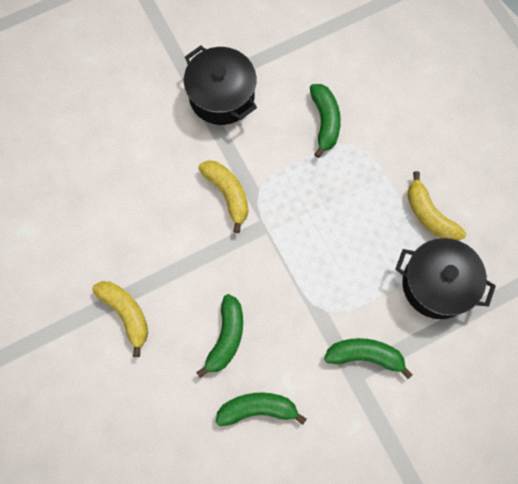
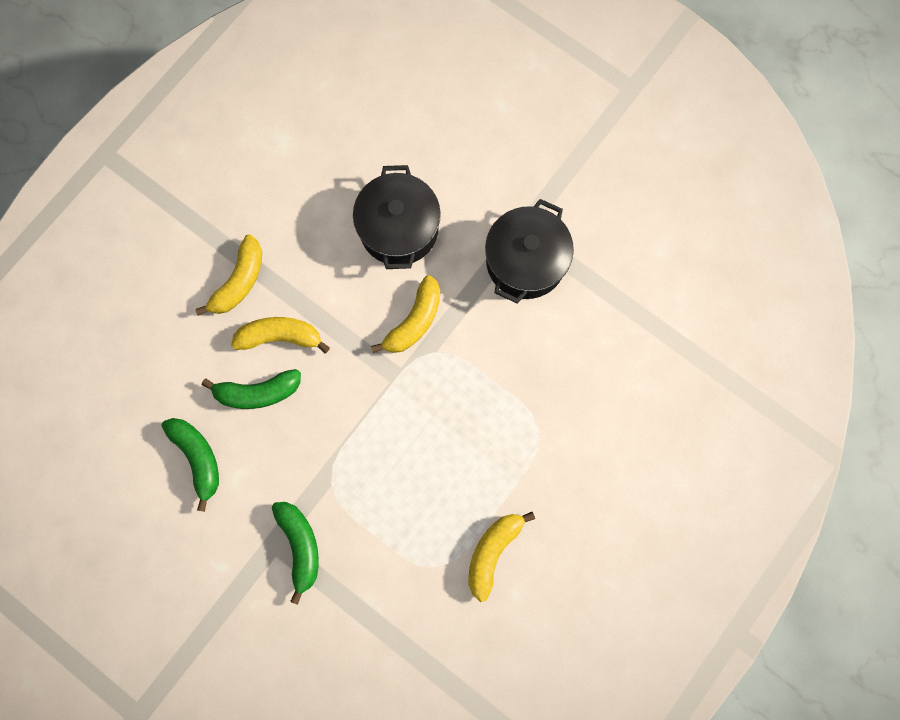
camera: 65 degrees right, 5 degrees up
(189, 300) = (280, 337): none -> yellow banana
(325, 122) = (550, 387): green banana -> none
(437, 284) = (414, 592): black pot -> black pot (399, 228)

